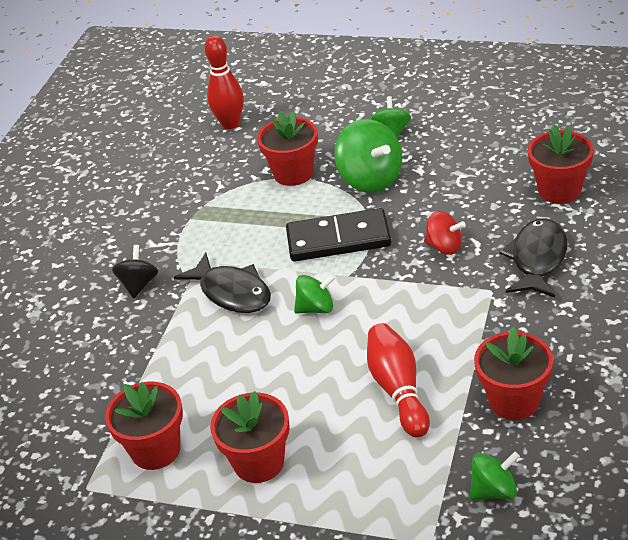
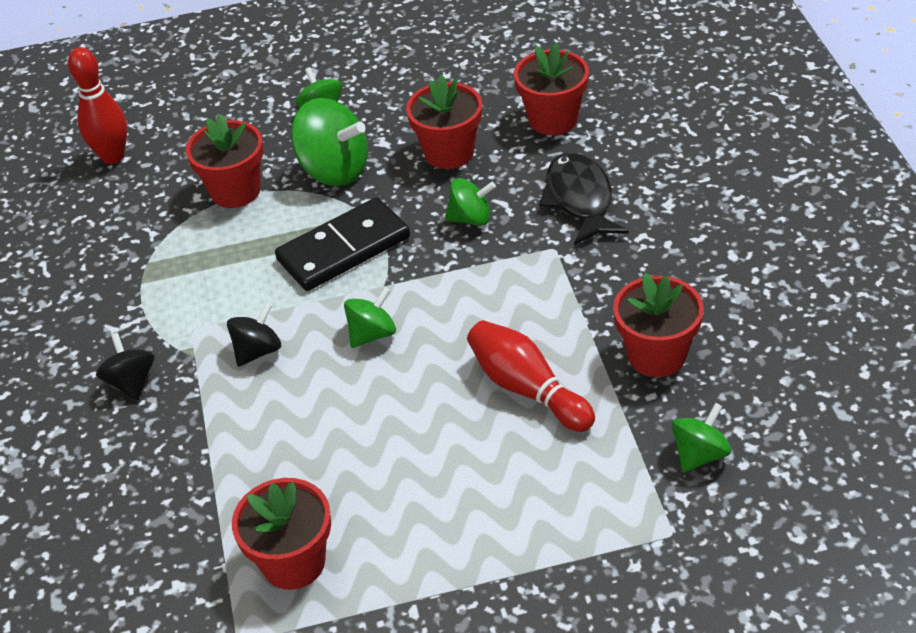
camera: 30 degrees left, 5 degrees up
(232, 292) = (258, 351): black fish -> black spinning top
(259, 462) = (427, 527): red flower pot -> red flower pot (449, 152)
(444, 247) = (471, 218): red spinning top -> green spinning top

